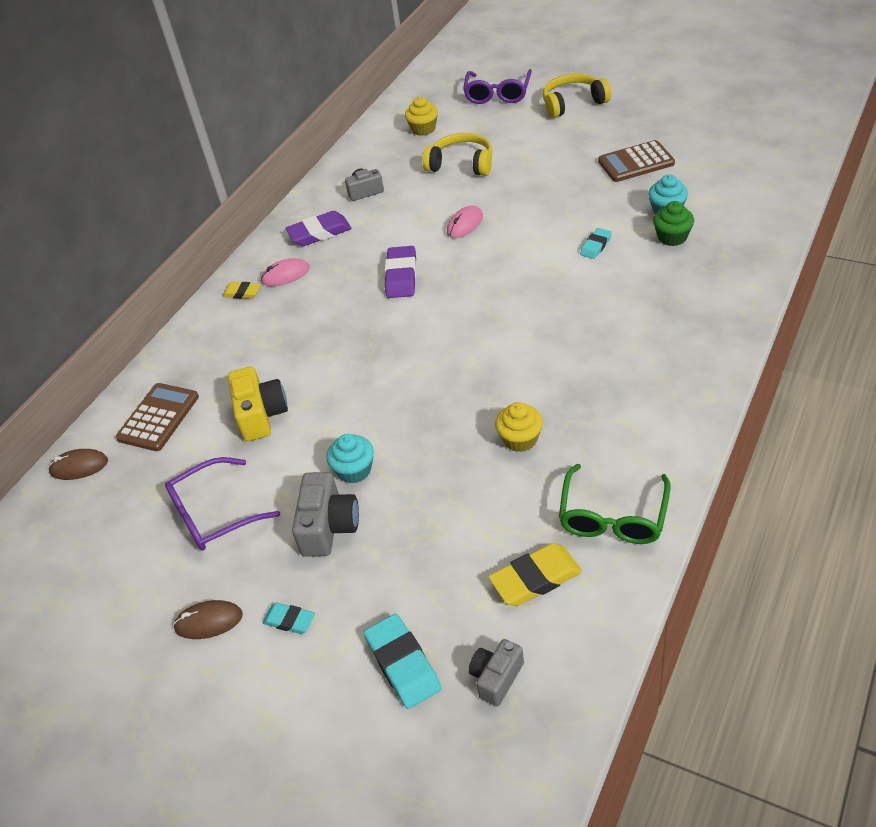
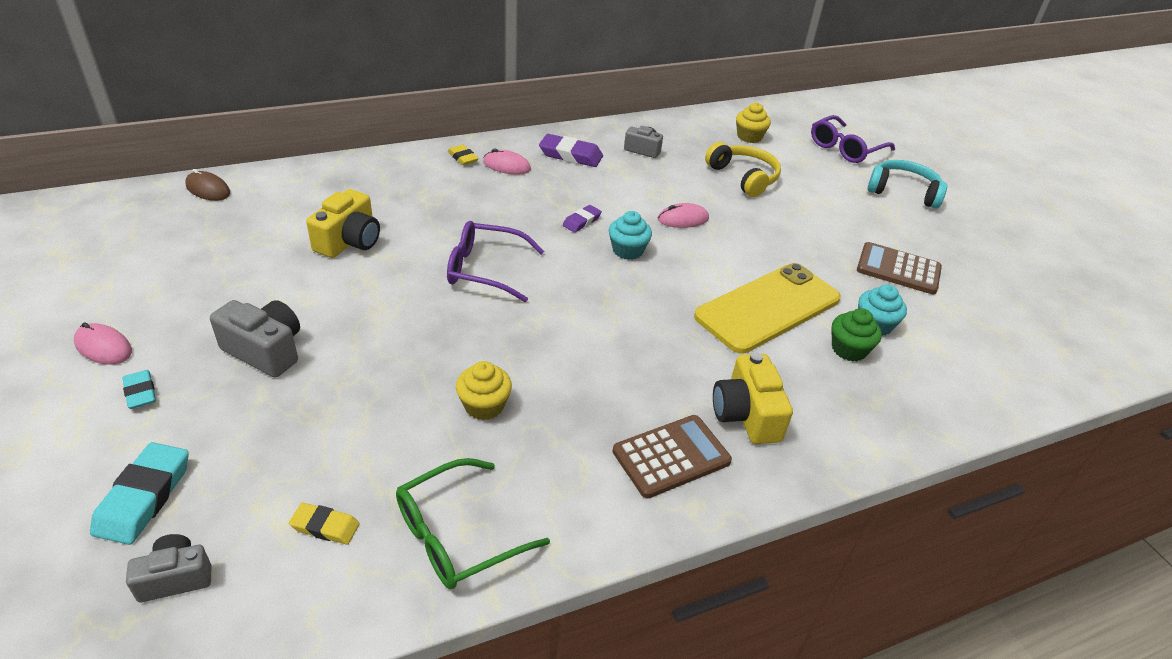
camera: 30 degrees right, 5 degrees down
(158, 417) = (293, 195): brown calculator -> brown calculator (671, 457)
(209, 621) = (103, 347): brown mouse -> pink mouse
(213, 514) = (221, 280): purple glasses -> purple glasses (485, 269)
(329, 527) = (265, 351): grey camera -> grey camera turned 105 degrees counterclockwise
(354, 470) = (342, 327): turquoise cupcake -> turquoise cupcake (627, 250)
(401, 276) = (582, 221): purple eraser -> purple eraser, size x0.59
(535, 578) = (325, 526): yellow eraser -> yellow eraser, size x0.59
(573, 103) = (903, 192): yellow headphones -> turquoise headphones
(596, 246) = (767, 307): turquoise eraser -> yellow phone
(669, 321) = (746, 415): none -> yellow camera

